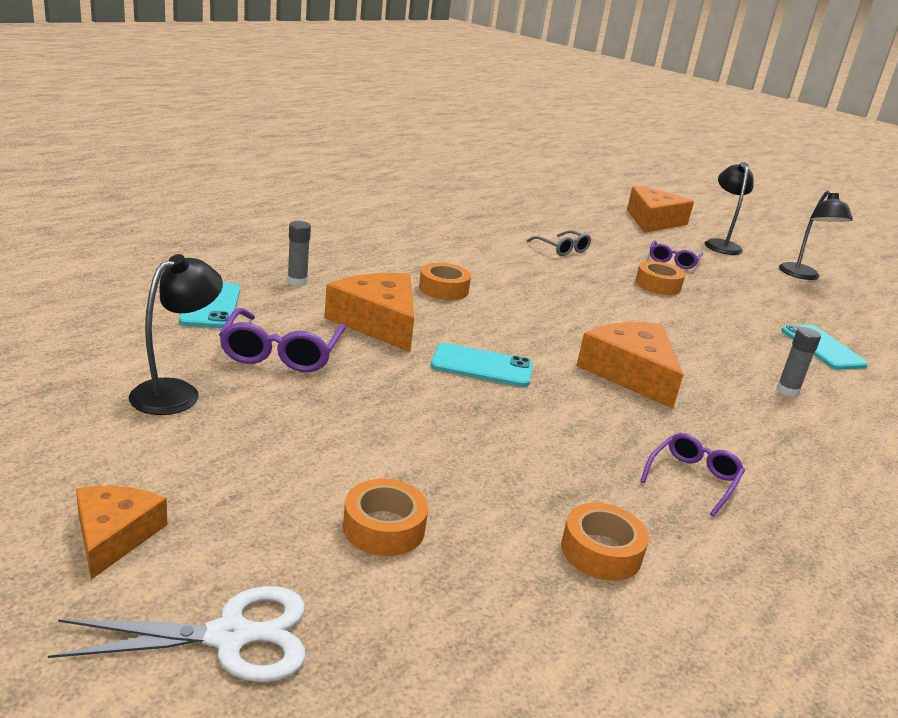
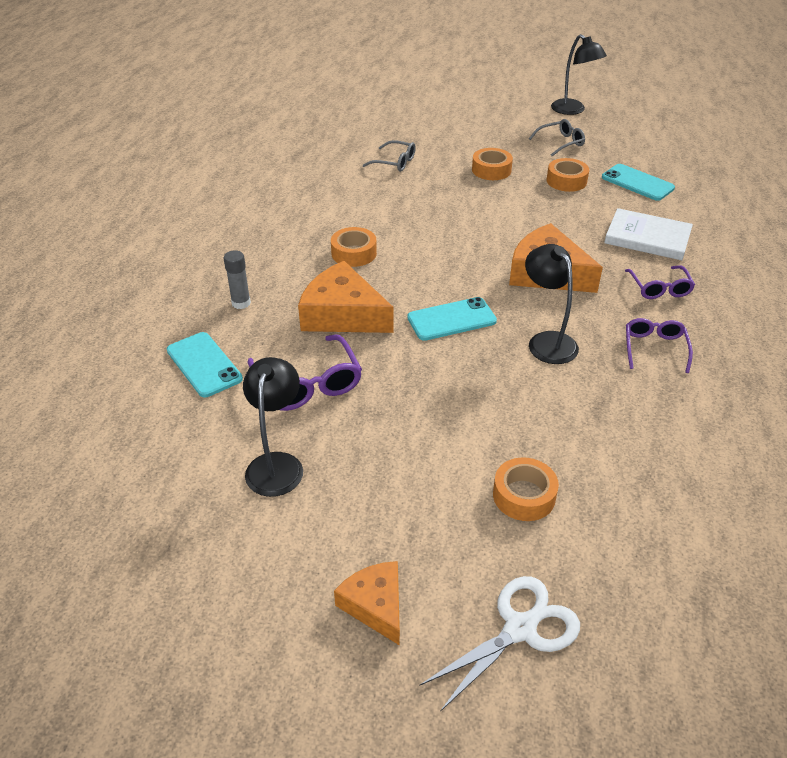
camera: 25 degrees left, 15 degrees up
(601, 551) = (653, 438): orange tape -> orange tape (566, 181)
(653, 221) = (429, 95): orange cheese -> none
(673, 261) = (480, 137): purple glasses -> purple glasses (659, 289)
(721, 245) = (496, 101): black lamp -> black lamp (547, 341)
(761, 292) = (561, 142): none -> grey glasses
(787, 391) = (647, 238): grey glue stick -> white book

